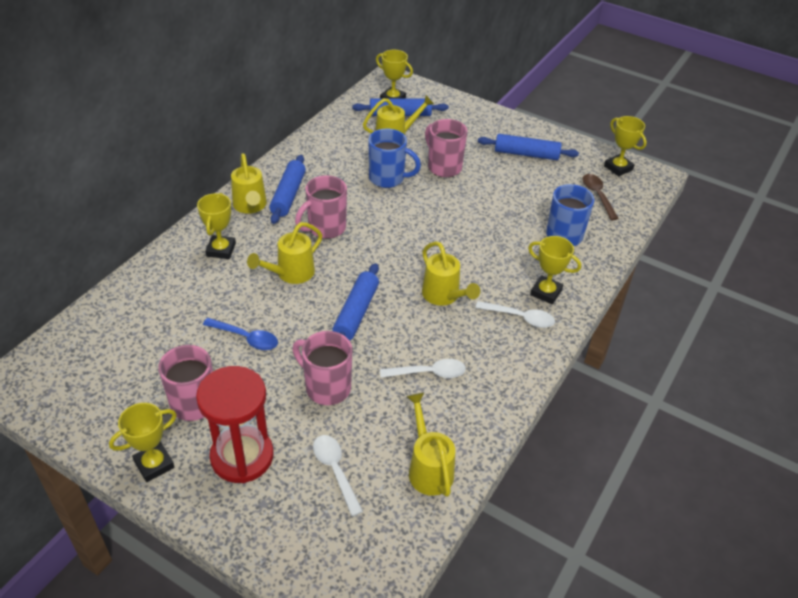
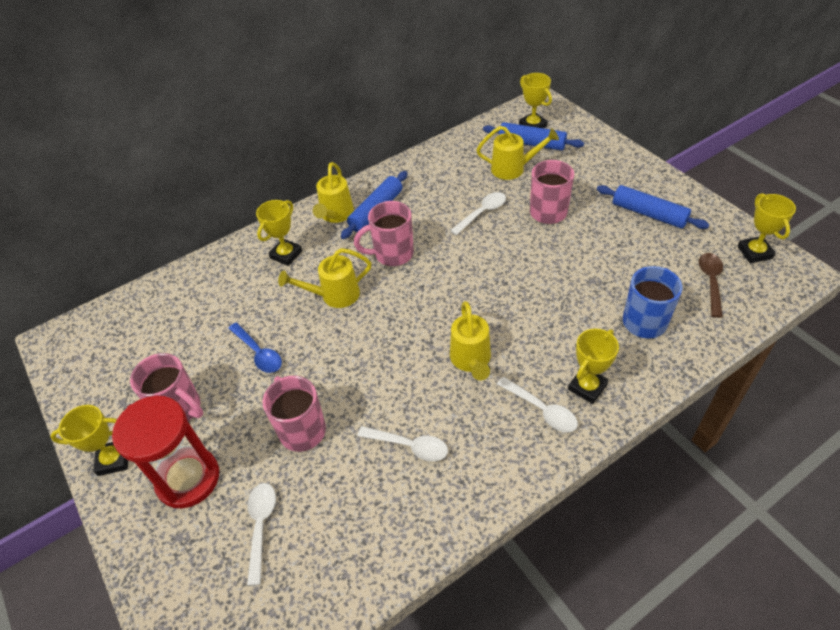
camera: 30 degrees right, 5 degrees up
(356, 313) = (373, 355): blue rolling pin -> none
(388, 179) = (482, 213): blue mug -> white spoon
(428, 468) = (351, 559): yellow watering can -> none
(546, 292) = (587, 387): yellow trophy -> yellow trophy turned 75 degrees clockwise

